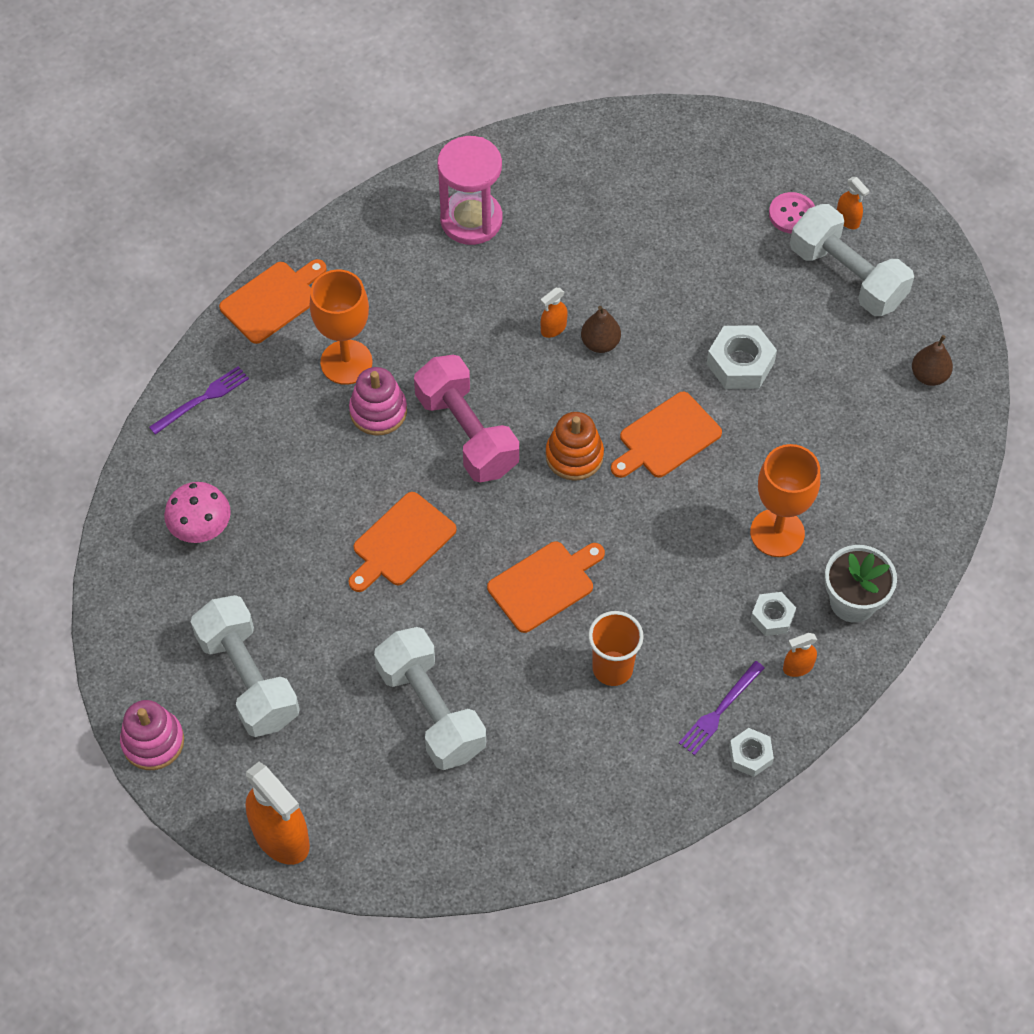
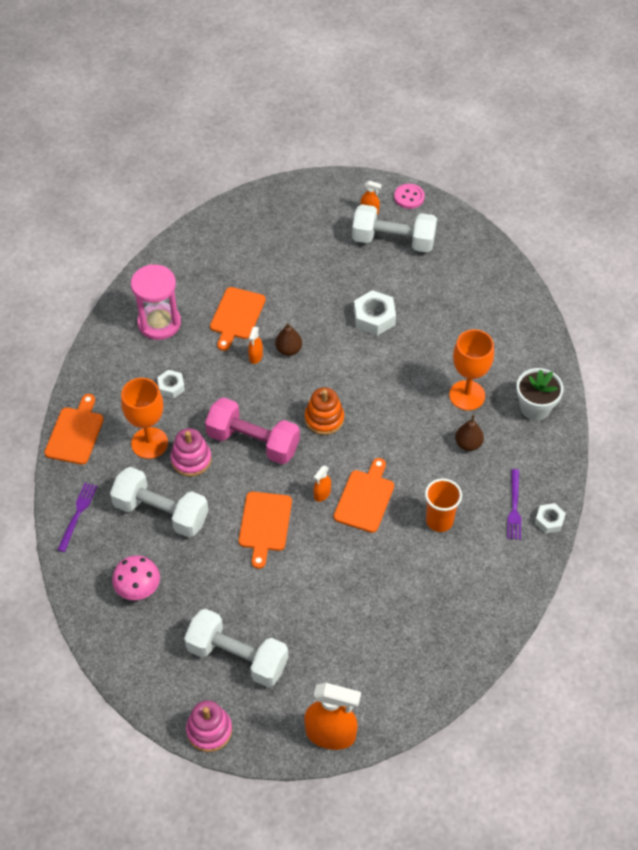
camera: 35 degrees left, 5 degrees down
(431, 710) = (358, 607): white dumbbell -> white dumbbell (161, 512)
(666, 437) = (367, 379): orange cutting board -> orange cutting board (236, 316)
(772, 617) = (501, 441): white nut -> white nut (171, 387)
(792, 214) = (337, 224): pink button -> pink button (409, 197)
(798, 667) = (535, 459): orange spray bottle -> orange spray bottle (322, 494)
(929, 376) = (477, 268): brown pear -> brown pear (468, 444)

